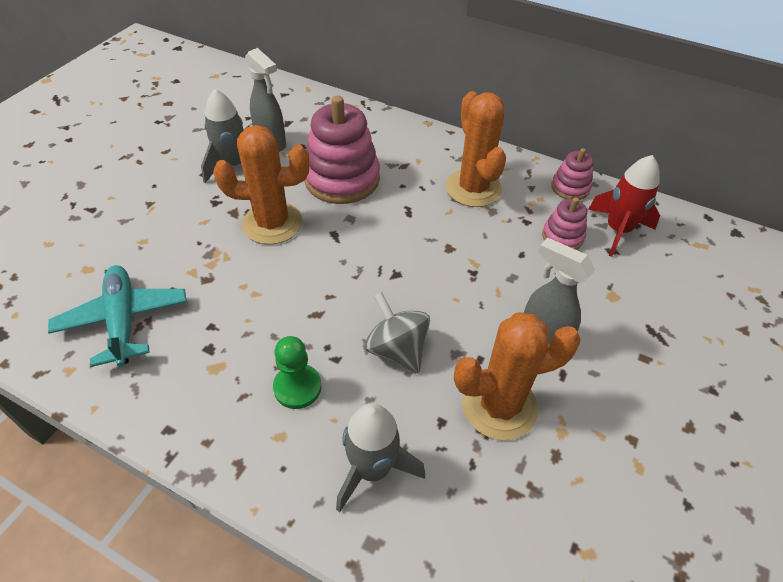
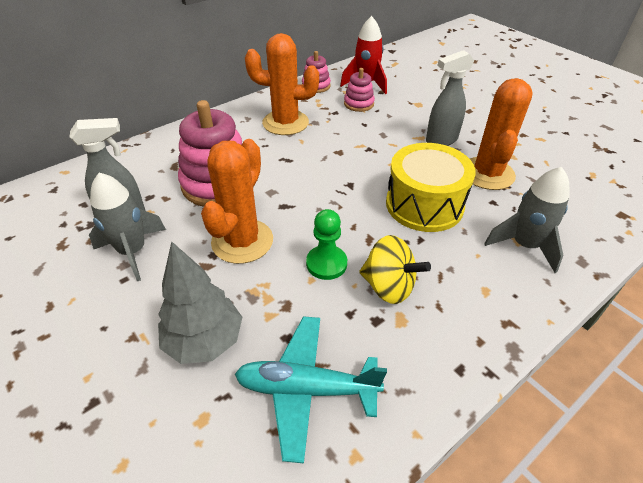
camera: 65 degrees left, 5 degrees down
(155, 243) = (204, 341): none -> grey tree
(254, 347) = (388, 286): none -> yellow spinning top
(297, 387) = (441, 268): green pawn -> green pawn (326, 263)
(397, 349) = (424, 204): grey spinning top -> yellow drum

